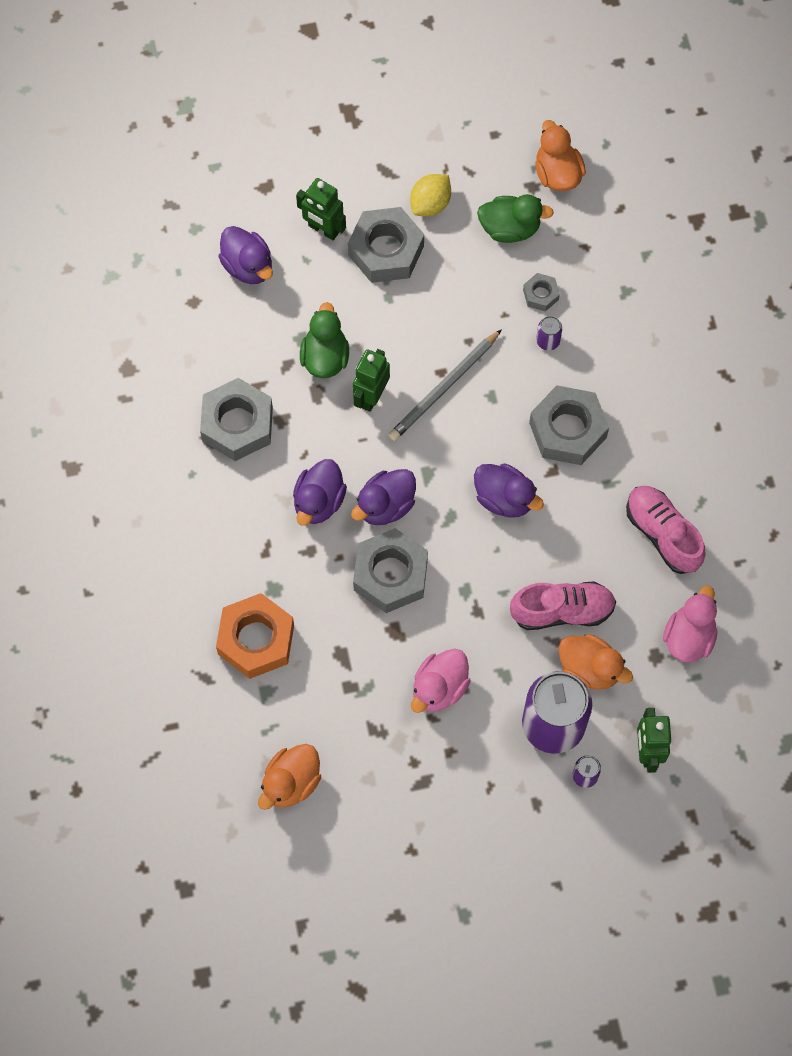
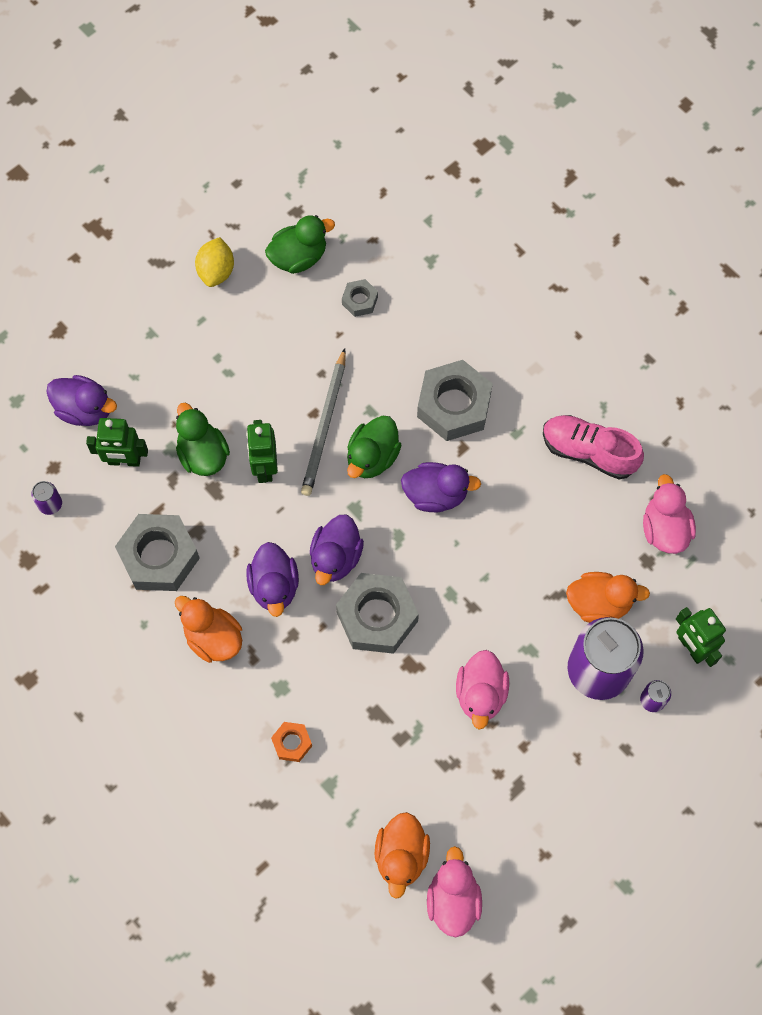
camera: 30 degrees left, 0 degrees up
(256, 640) = (292, 743): orange nut -> orange nut, size x0.48
(312, 842) = (453, 899): none -> pink duck
(323, 229) = (134, 342): green robot -> green robot (124, 461)
(386, 250) = (201, 332): grey nut -> none
(469, 437) = (372, 457): none -> green duck
(548, 341) = (390, 337): purple can -> purple can (50, 504)
(557, 174) = (311, 189): orange duck -> orange duck (213, 638)
(562, 611) = (545, 566): pink shoe -> none

